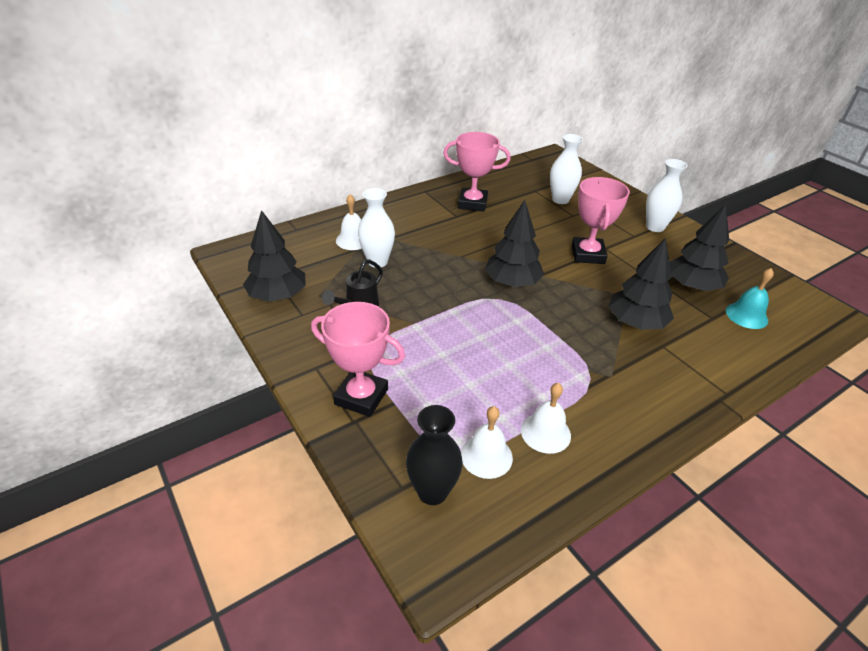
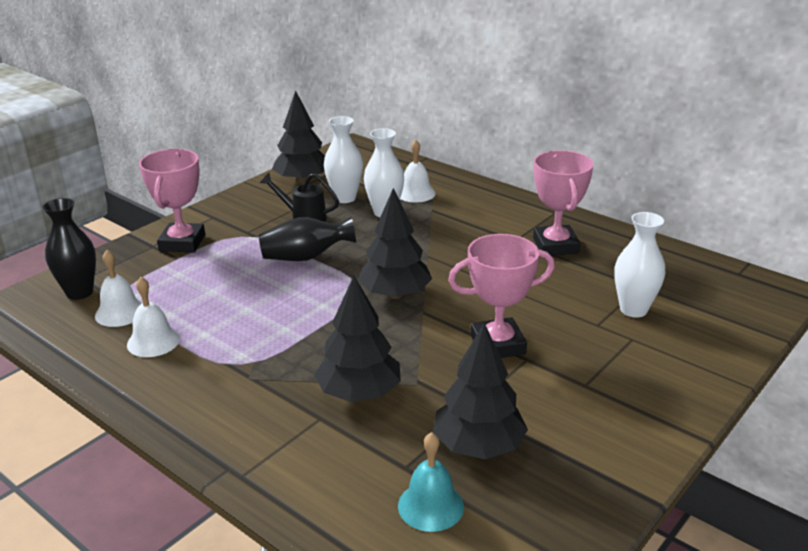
camera: 75 degrees right, 10 degrees down
(433, 317) = (305, 257): none -> black vase
(655, 227) = (632, 405): white vase -> white vase (345, 198)

